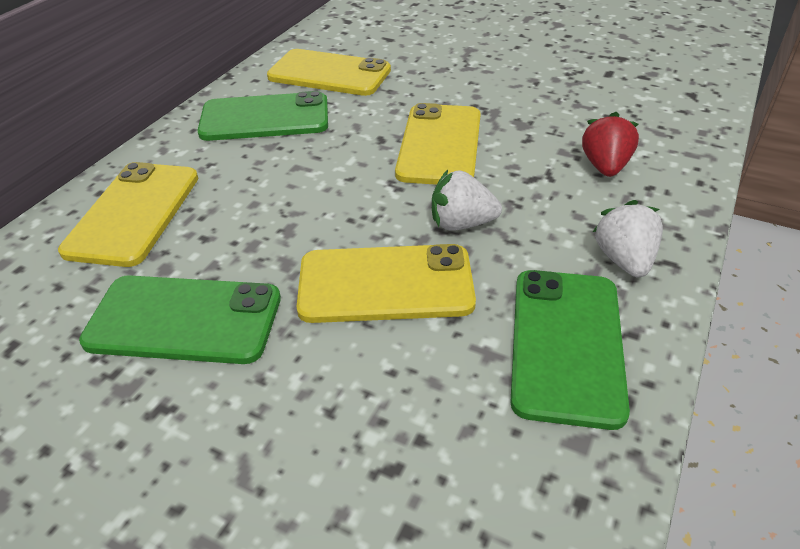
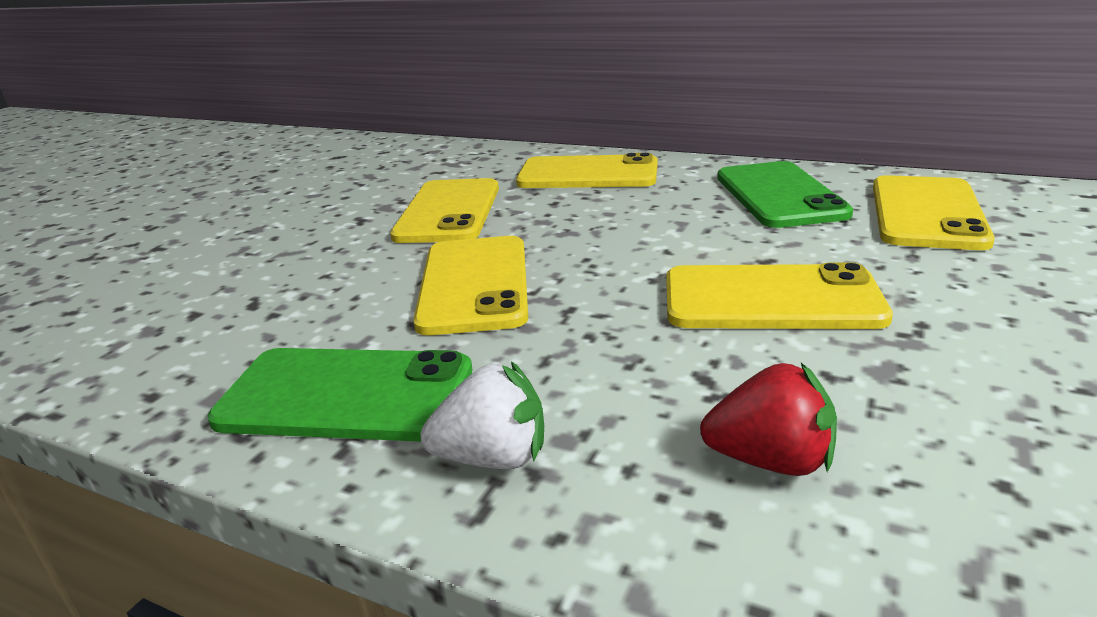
camera: 90 degrees right, 15 degrees down
(184, 320) = (448, 212): green phone -> yellow phone
(461, 223) = (580, 322): white strawberry -> none

